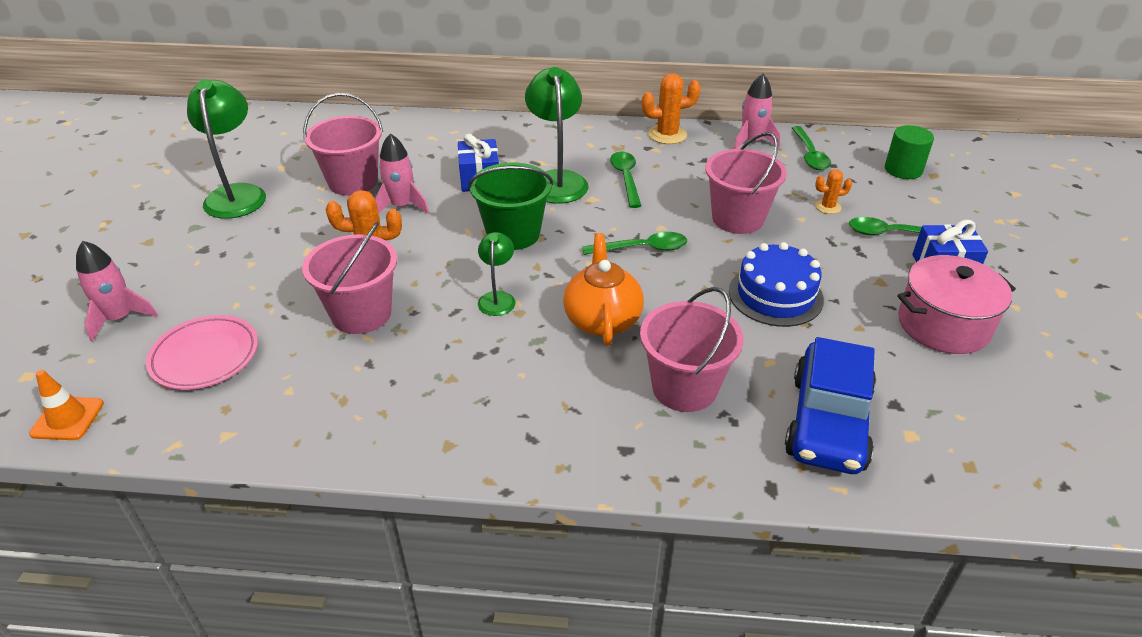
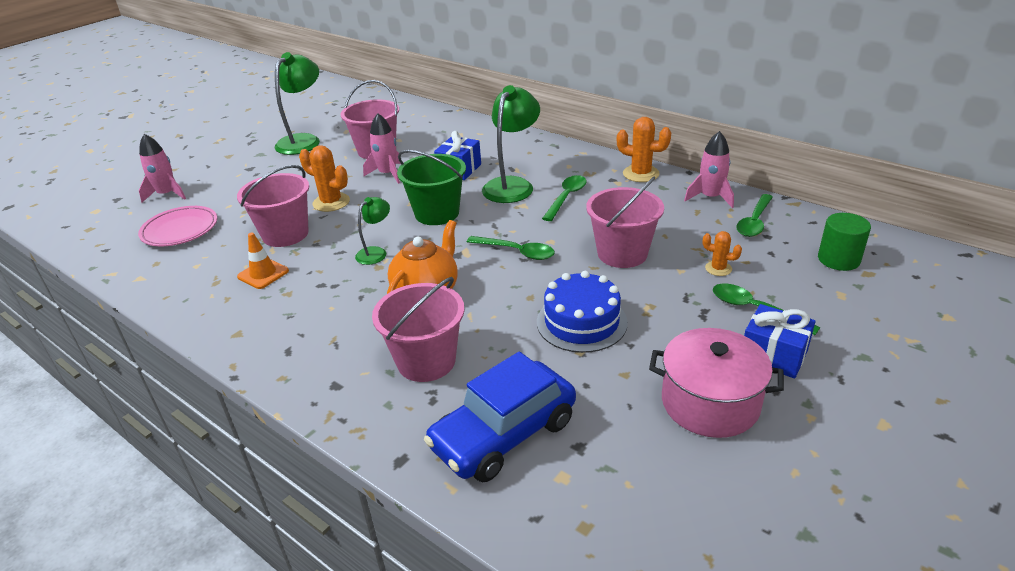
camera: 35 degrees right, 5 degrees down
(67, 418) = (85, 240): orange traffic cone -> orange traffic cone (263, 274)

